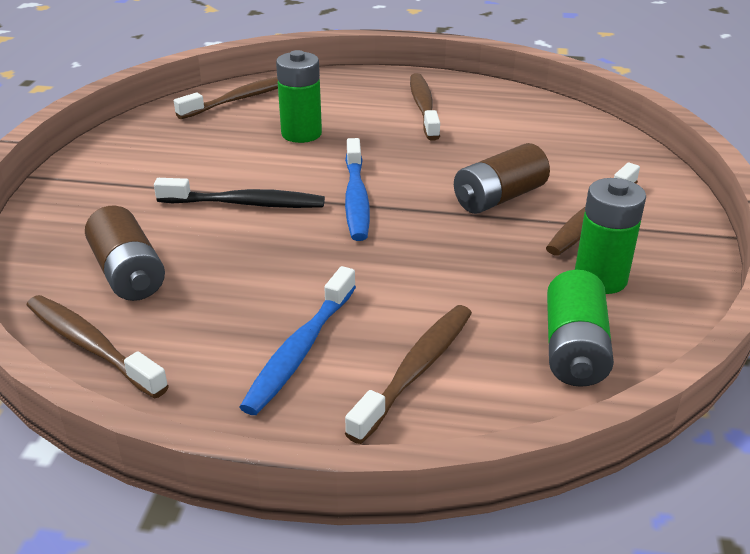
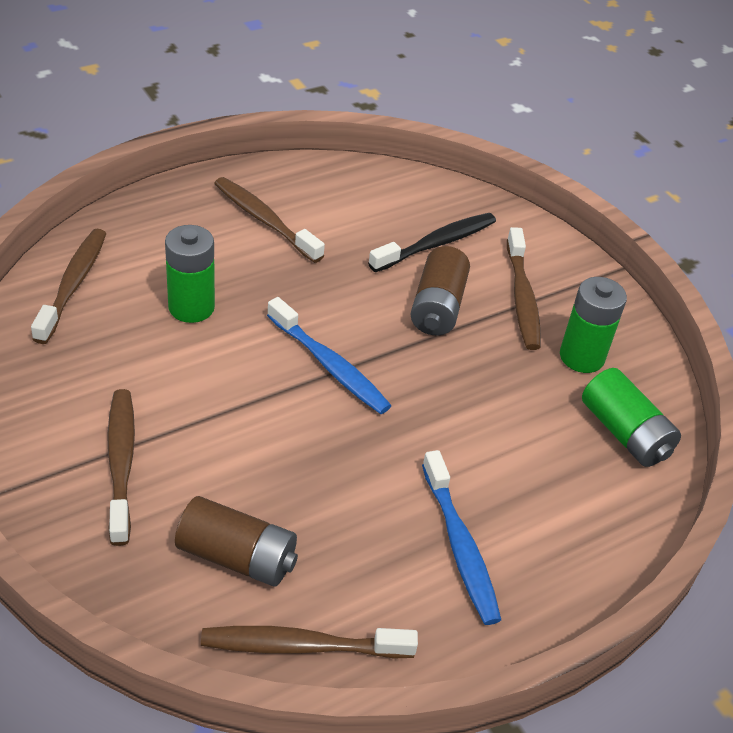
camera: 45 degrees left, 10 degrees up
(246, 204) = (243, 421): black toothbrush -> black toothbrush (436, 244)
(416, 370) = (552, 513): brown toothbrush -> brown toothbrush (121, 462)

